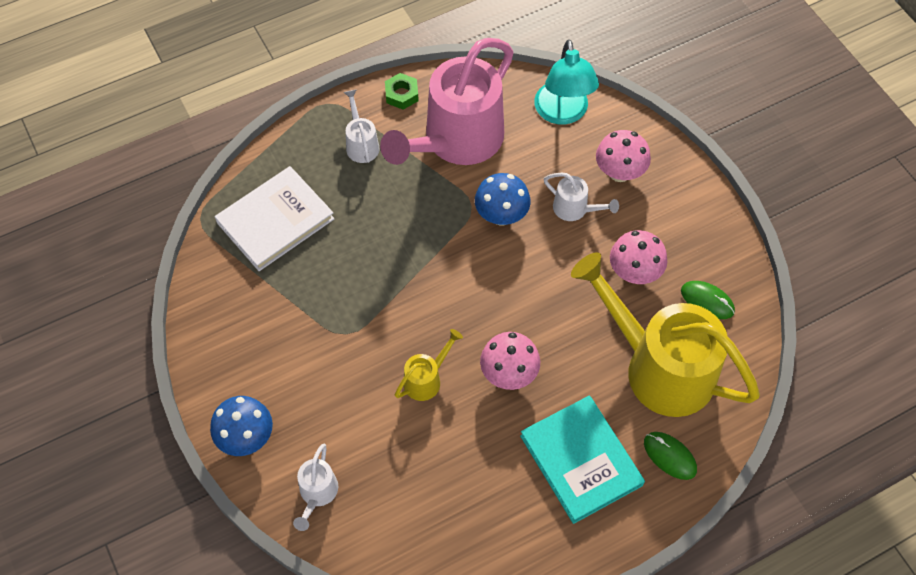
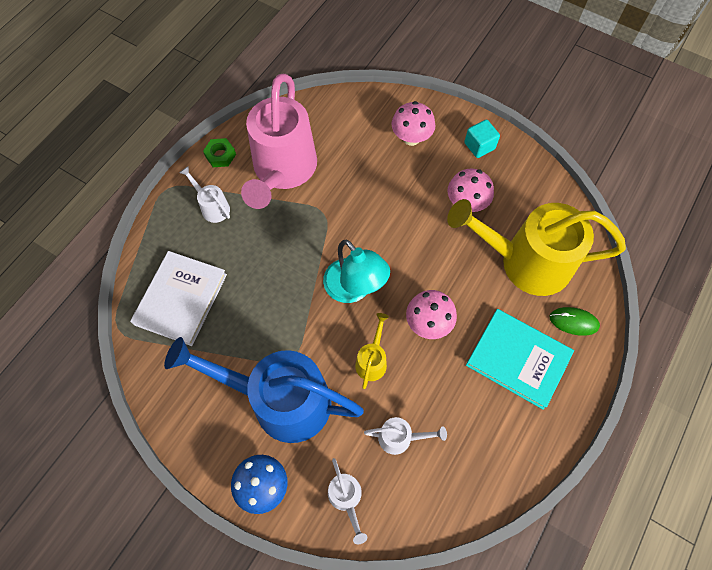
camera: 30 degrees left, 5 degrees up
(311, 367) = (280, 400): none -> blue watering can
(501, 215) = (349, 209): blue mushroom -> none
(562, 113) = (346, 115): turquoise lamp -> turquoise lamp (354, 289)
(575, 209) = (398, 179): white watering can -> white watering can (400, 438)
(692, 218) = (479, 146): none -> turquoise cube
(707, 301) = (526, 199): green mouse -> none

